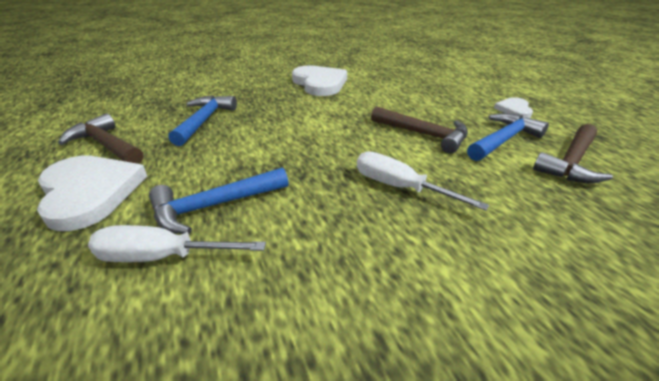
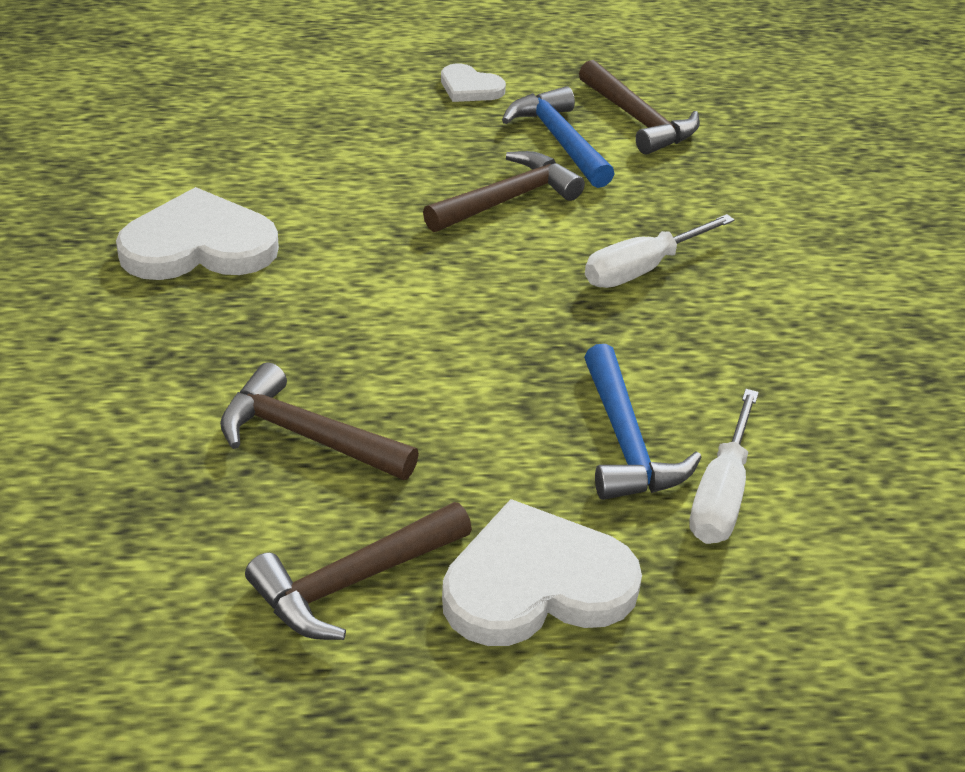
camera: 75 degrees left, 5 degrees up
(204, 121) = (306, 436): blue hammer -> brown hammer

